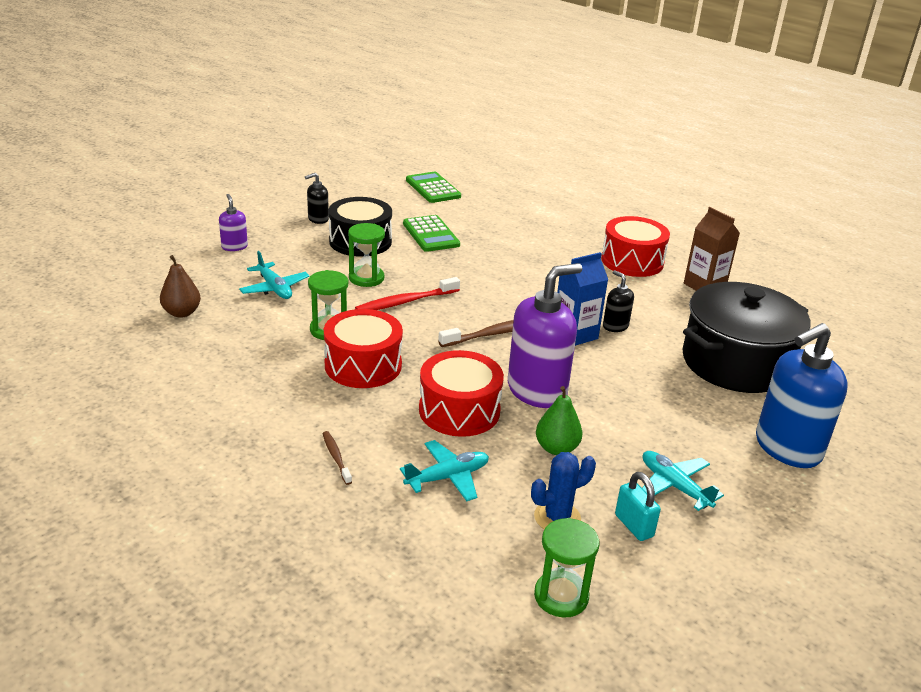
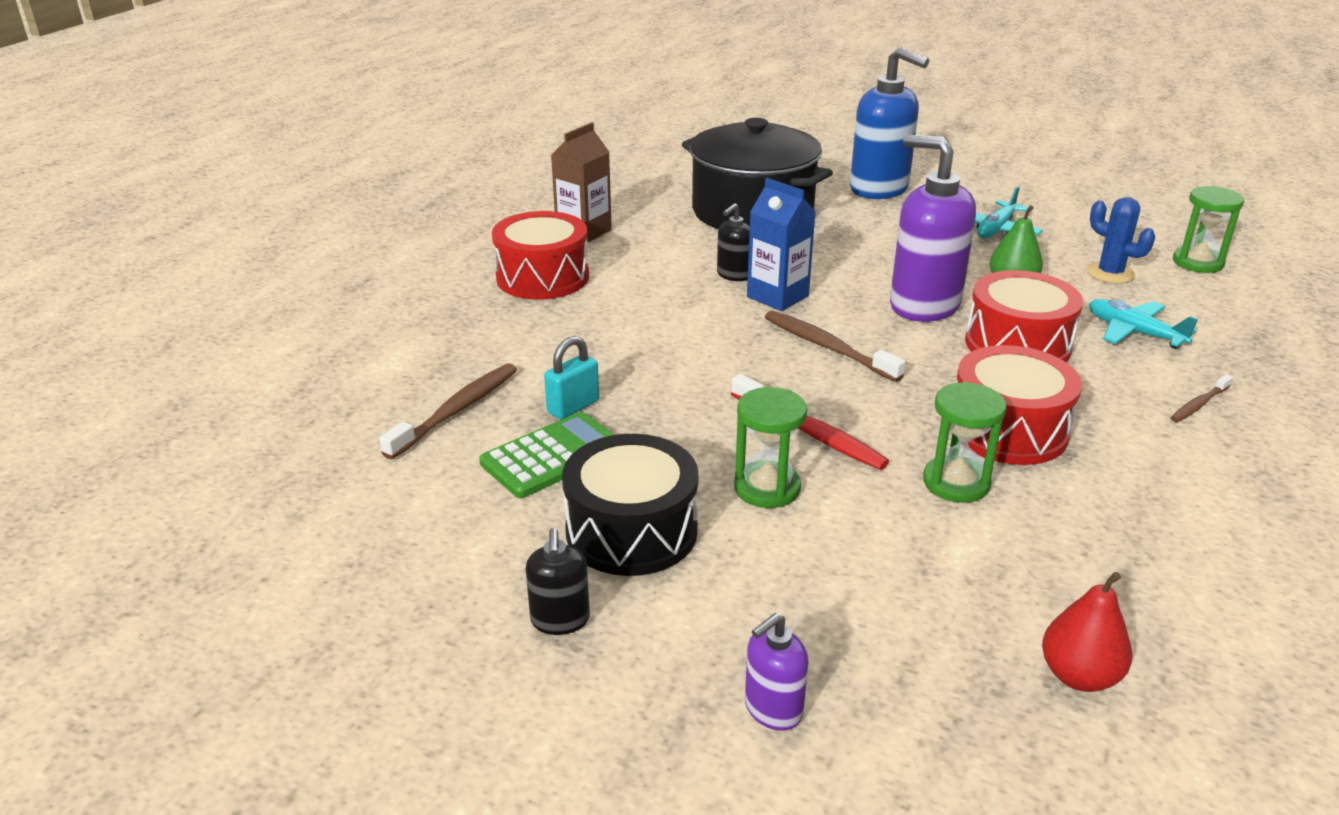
camera: 105 degrees left, 0 degrees up
(182, 313) = (1079, 676): brown pear -> red pear
(274, 288) = (889, 584): turquoise plane -> none
(318, 219) = (560, 620): black soap dispenser -> black soap dispenser turned 45 degrees clockwise
(433, 188) = (325, 497): green calculator -> none
(485, 219) = (456, 411): none -> brown toothbrush
(634, 526) = (1072, 242): turquoise padlock -> turquoise padlock (573, 407)

